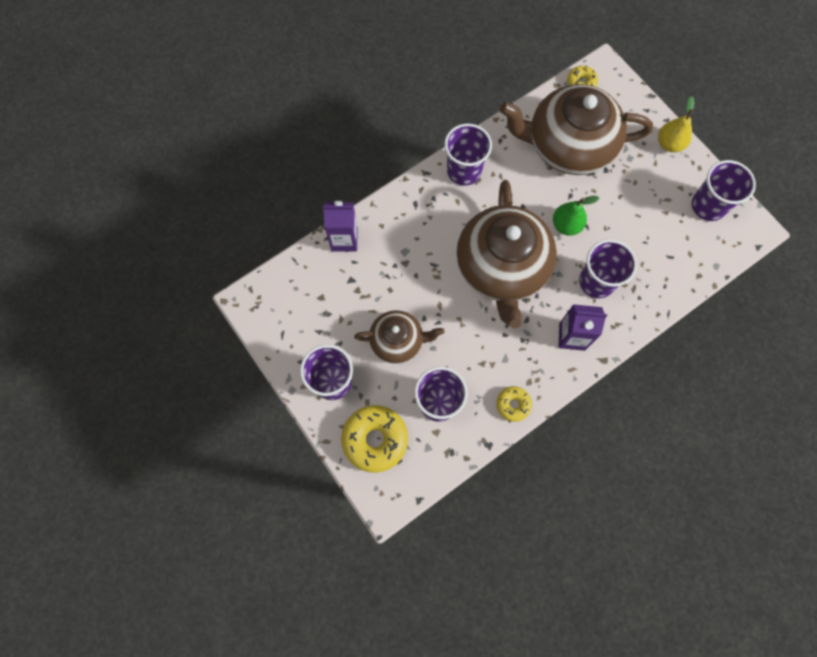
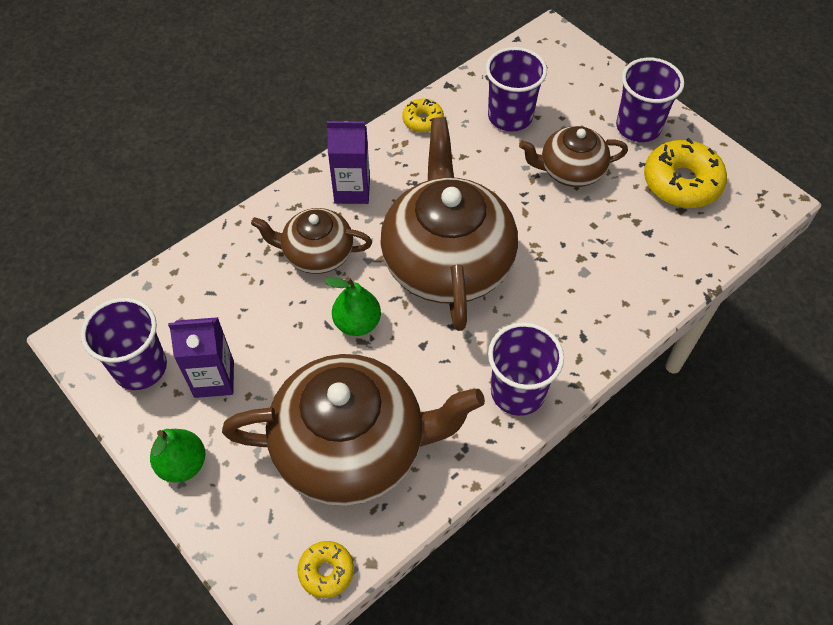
camera: 175 degrees right, 15 degrees down
(344, 239) = (672, 280): purple carton -> purple carton (214, 379)
(375, 439) = (575, 81): yellow donut -> yellow donut (681, 182)
(596, 281) = (317, 254): purple cup -> brown teapot
(669, 144) = (183, 464): yellow pear -> green pear

